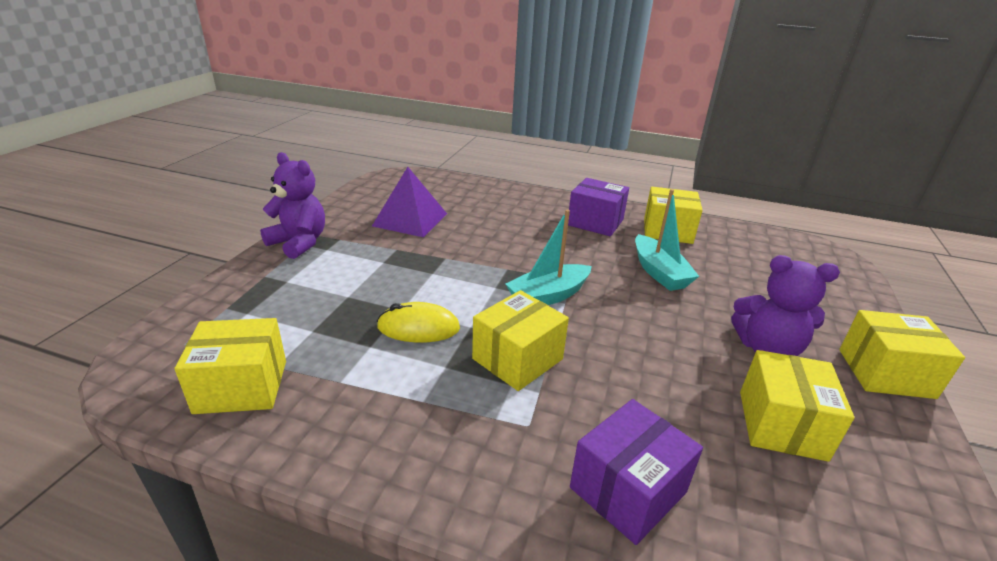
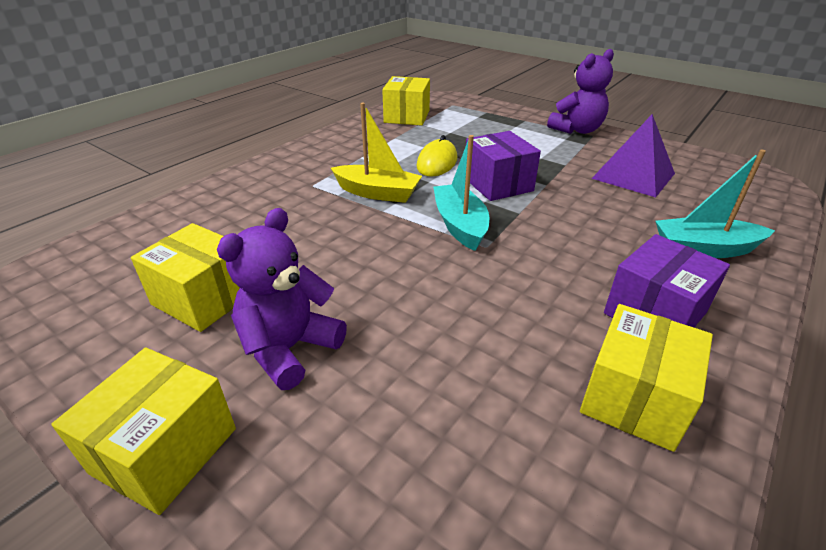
camera: 110 degrees right, 5 degrees up
(517, 359) = (377, 193): yellow box -> yellow boat
(627, 489) = (234, 205): purple box -> purple box (498, 184)
(659, 272) = (488, 325): turquoise boat -> turquoise boat (704, 249)

